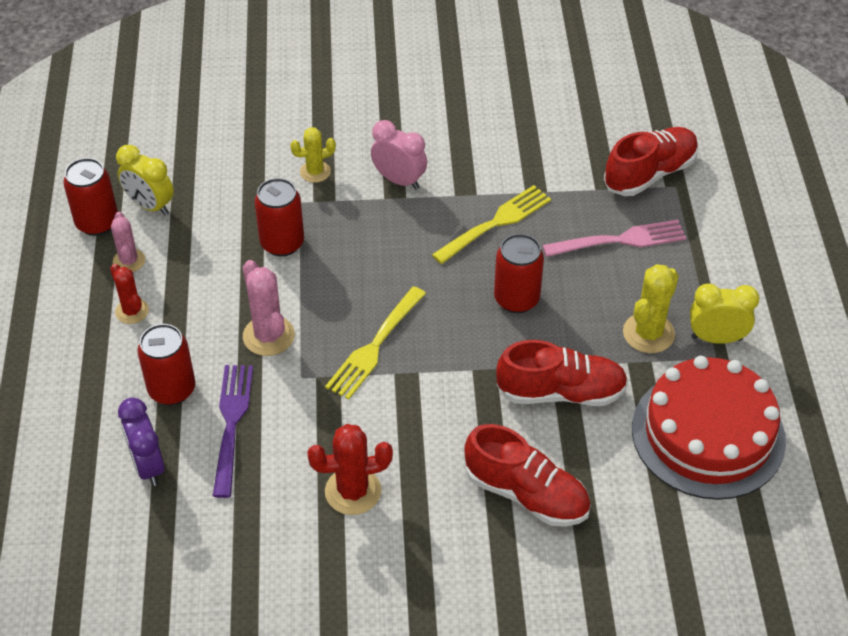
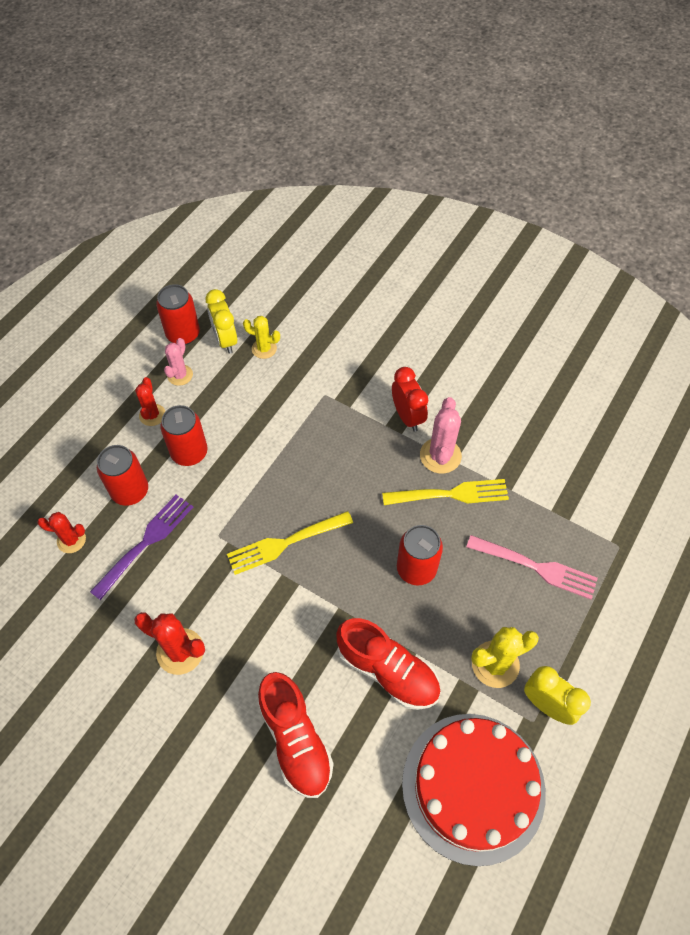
camera: 35 degrees right, 10 degrees up
(148, 466) = (71, 540): purple clock -> red cactus
(268, 336) = (222, 489): pink cactus -> pink cactus (440, 456)
(282, 243) = (287, 420): red can -> red can (189, 453)
(315, 172) = (354, 376): yellow cactus -> yellow cactus (264, 349)
(399, 180) = (407, 416): pink clock -> red clock
(649, 174) = (606, 522): red shoe -> none

